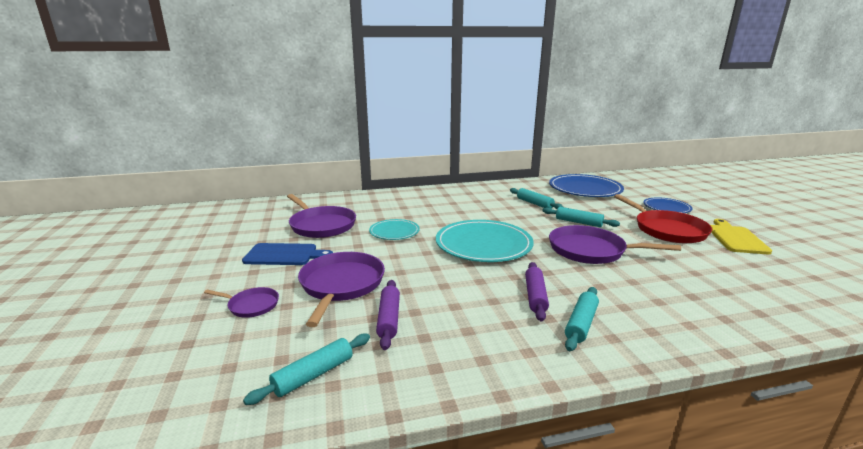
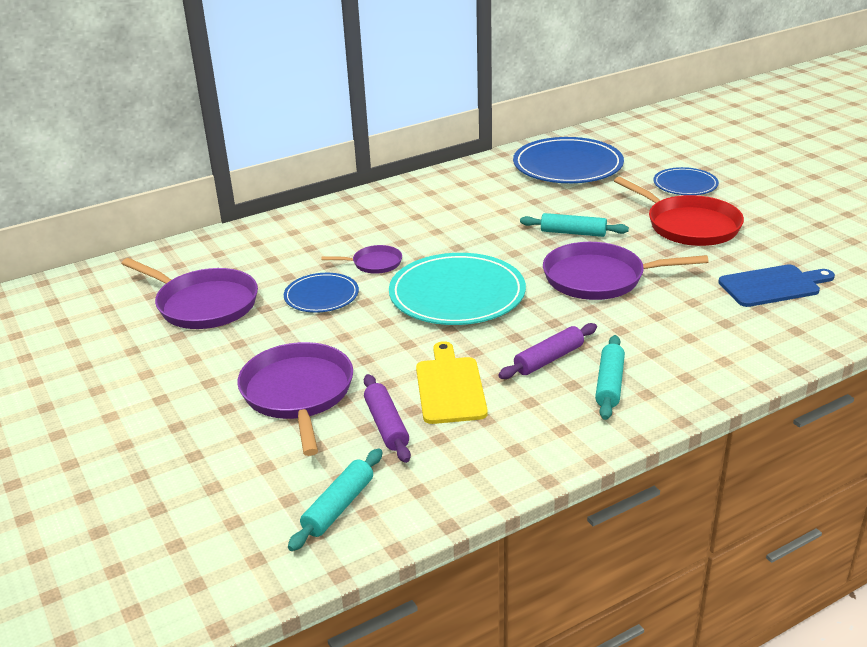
camera: 15 degrees left, 10 degrees up
(251, 305) = (198, 445): purple pan -> purple pan (374, 263)
(284, 255) = (185, 365): blue cutting board -> blue cutting board (773, 286)
(394, 232) = (321, 296): turquoise plate -> blue plate
(534, 203) = (503, 207): turquoise rolling pin -> none
(535, 296) = (549, 359): purple rolling pin -> purple rolling pin turned 60 degrees clockwise
(735, 238) = (773, 225): yellow cutting board -> yellow cutting board (450, 387)

